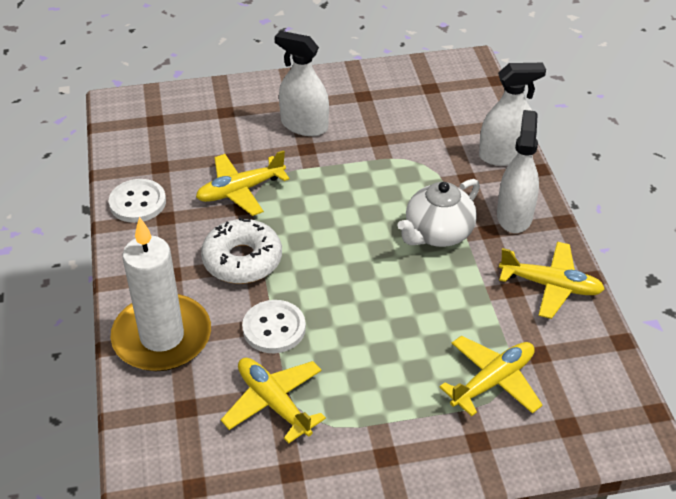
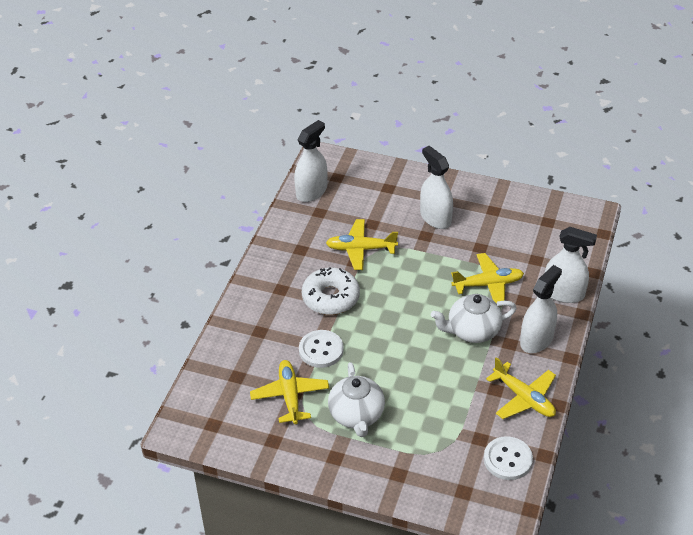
camera: 30 degrees right, 0 degrees up
(133, 146) = (311, 191): none -> white spray bottle
(137, 202) = (290, 232): white button -> white button (507, 459)
(162, 337) = (250, 327): white candle -> none
(375, 390) = (357, 415): none -> white teapot
(493, 381) = (435, 442): yellow plane -> yellow plane (488, 284)

